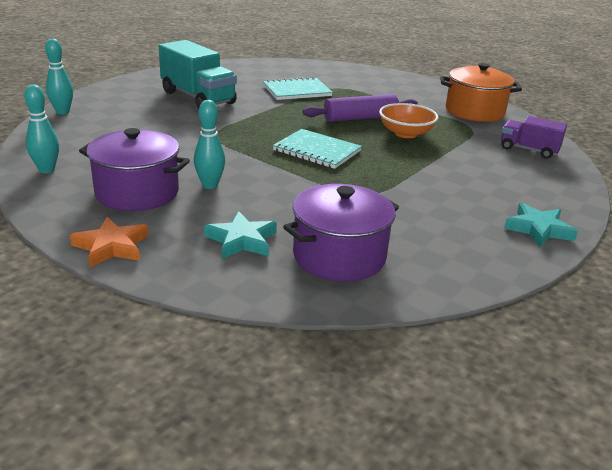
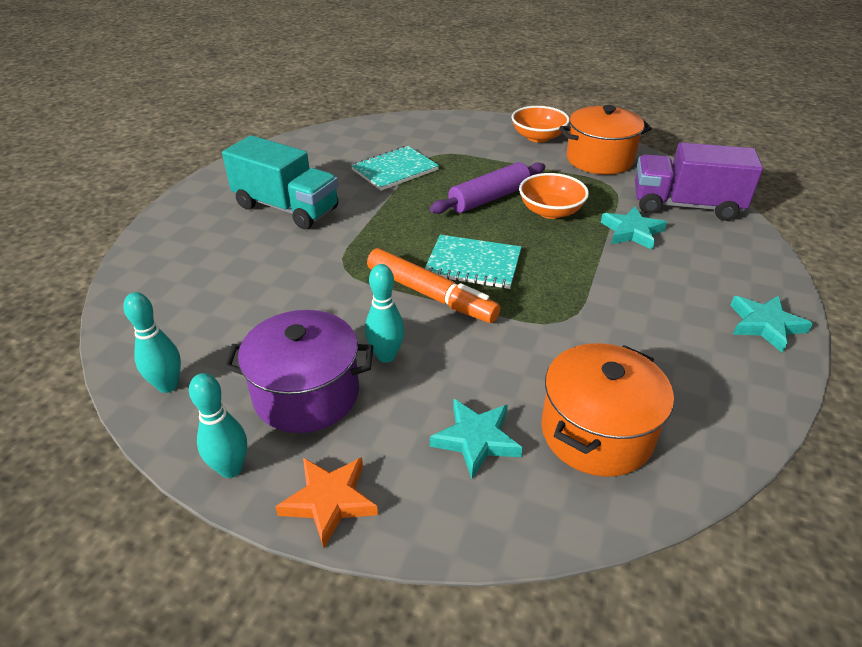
camera: 15 degrees left, 10 degrees up
(62, 112) = (130, 274): turquoise bowling pin -> turquoise bowling pin (231, 468)
(270, 161) = (430, 294): none -> orange marker
(339, 256) = (596, 432): purple pot -> orange pot
(431, 91) = (538, 137): none -> orange bowl
(466, 156) = (632, 232): none -> turquoise star
(528, 150) = (685, 206): purple truck -> purple truck, size x1.67

